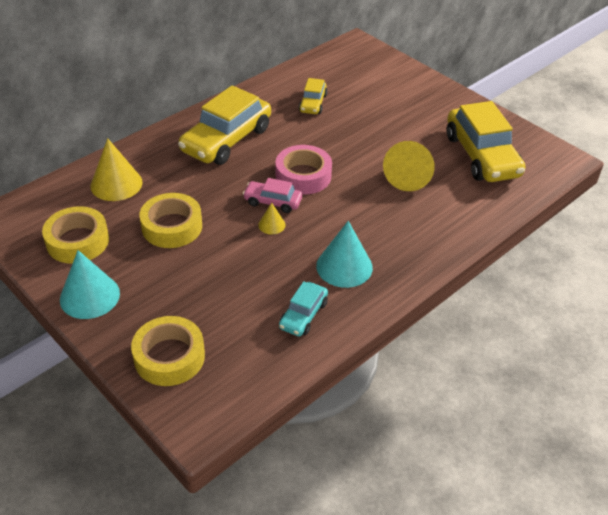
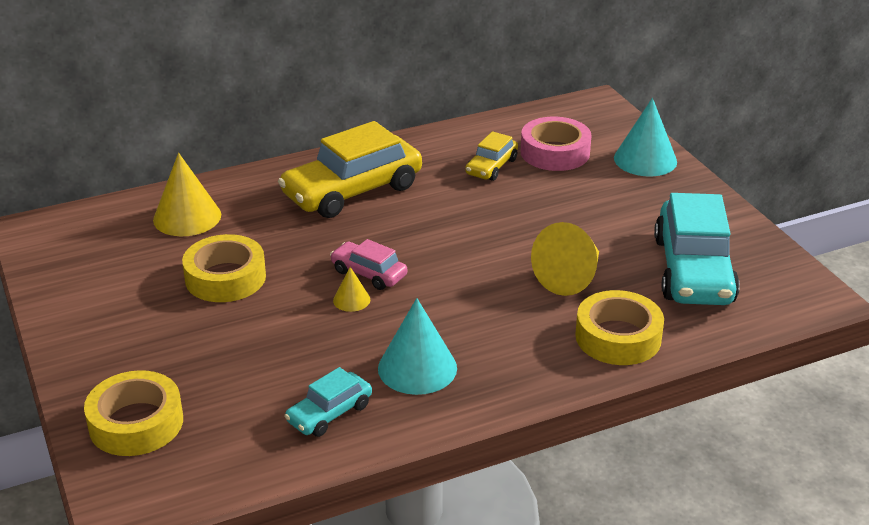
camera: 20 degrees right, 10 degrees down
(77, 241) = (105, 272): yellow tape -> yellow tape (618, 337)
(89, 296) = (83, 335): turquoise cone -> turquoise cone (645, 160)
(303, 176) = (427, 250): pink tape -> pink tape (555, 152)
(481, 156) = (693, 270): yellow car -> turquoise car

